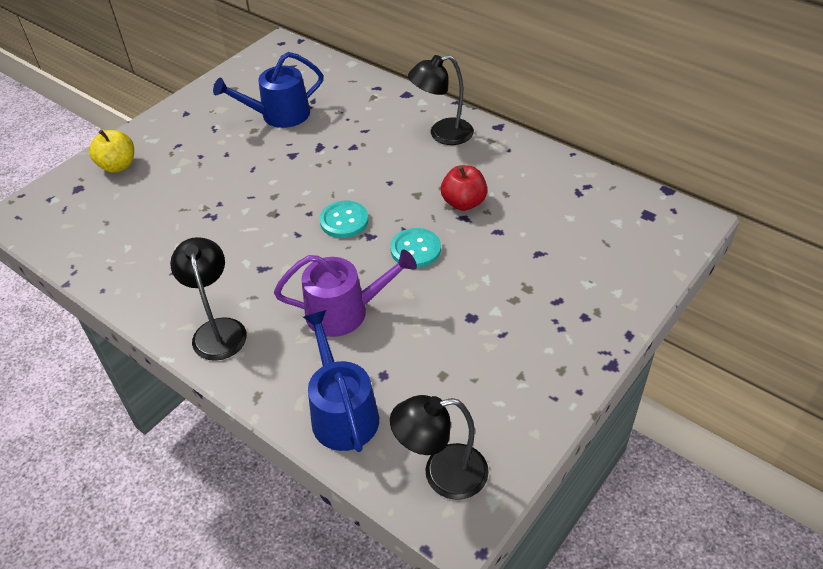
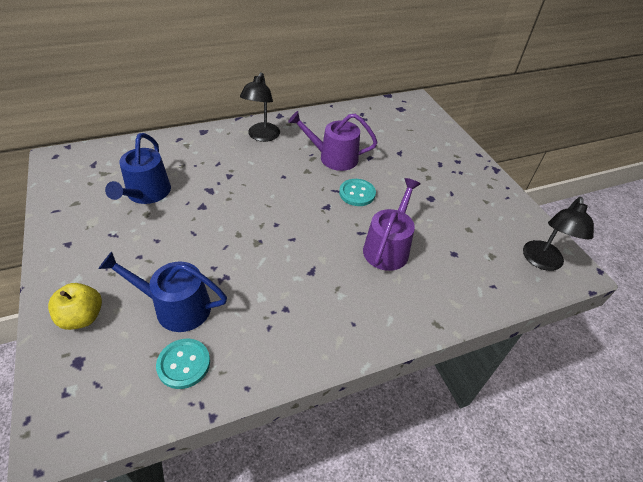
camera: 65 degrees left, 0 degrees up
(218, 330) = (357, 322): black lamp -> none
(342, 413) = (475, 285): blue watering can -> blue watering can (176, 307)
(344, 221) = (301, 211): turquoise button -> turquoise button (184, 364)
(464, 203) = (333, 157): red apple -> purple watering can

